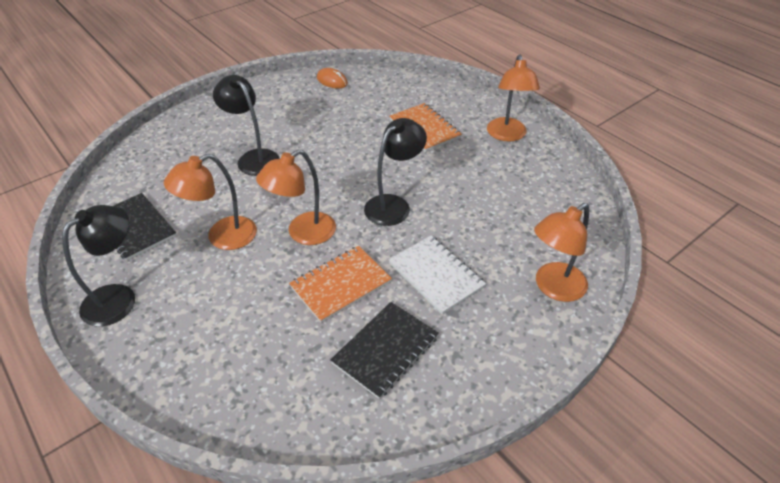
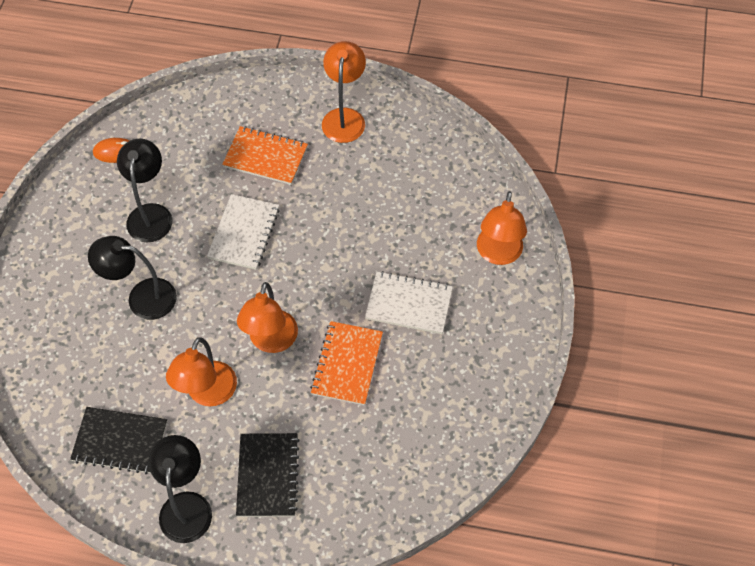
camera: 40 degrees left, 15 degrees up
(361, 161) = (244, 233): none -> white notebook
(385, 350) = (428, 390): black notebook -> black notebook (268, 476)
(393, 205) = (317, 261): black lamp -> black lamp (151, 214)
(507, 135) = (344, 117): orange lamp -> orange lamp turned 135 degrees counterclockwise

